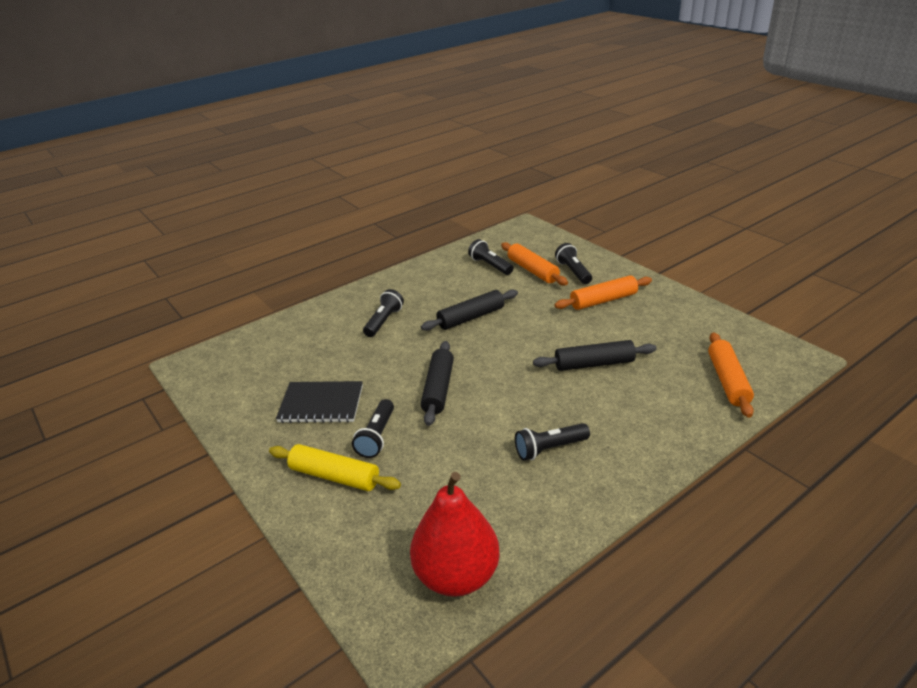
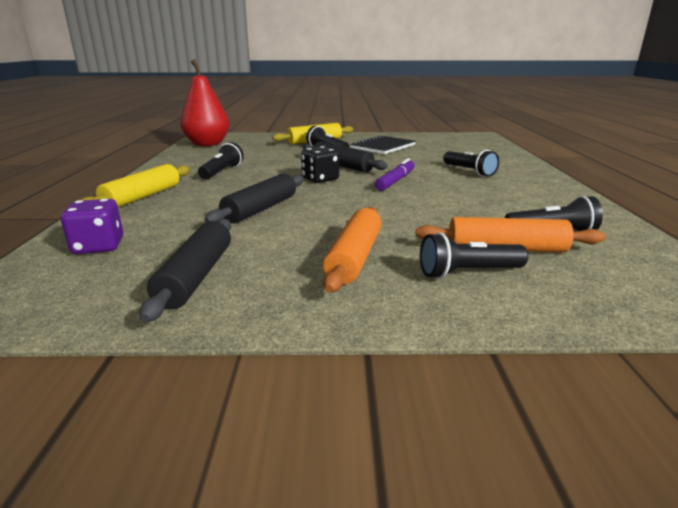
camera: 125 degrees right, 10 degrees down
(454, 342) = (395, 181): none -> purple marker
(471, 317) = (427, 194): black rolling pin -> black rolling pin (196, 276)
(495, 377) = (320, 179): none -> black dice
(573, 272) = (467, 273): black flashlight -> black flashlight turned 150 degrees clockwise
(662, 437) = (142, 197): none -> yellow rolling pin
(727, 381) = (98, 246): orange rolling pin -> purple dice

